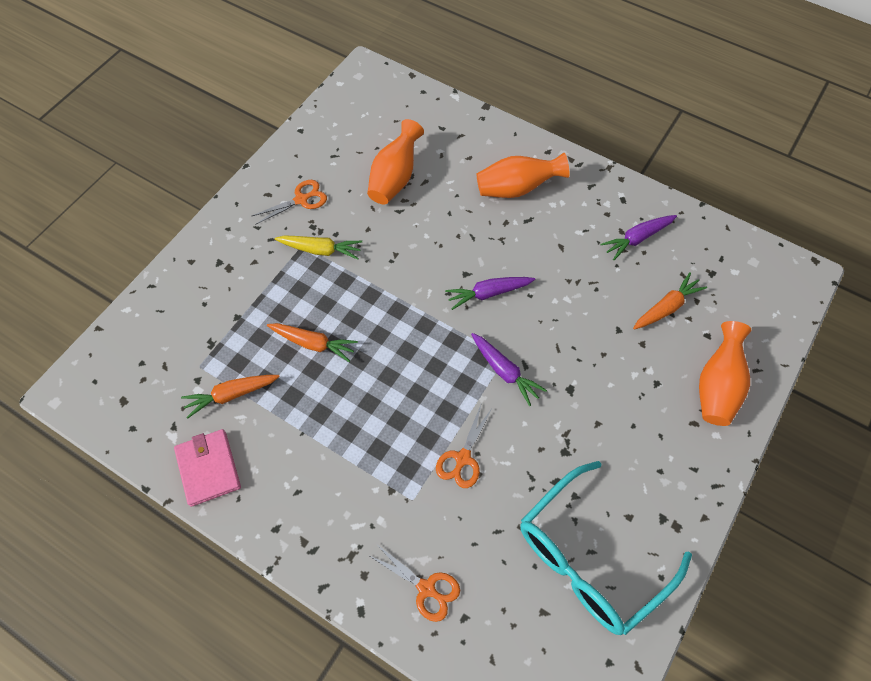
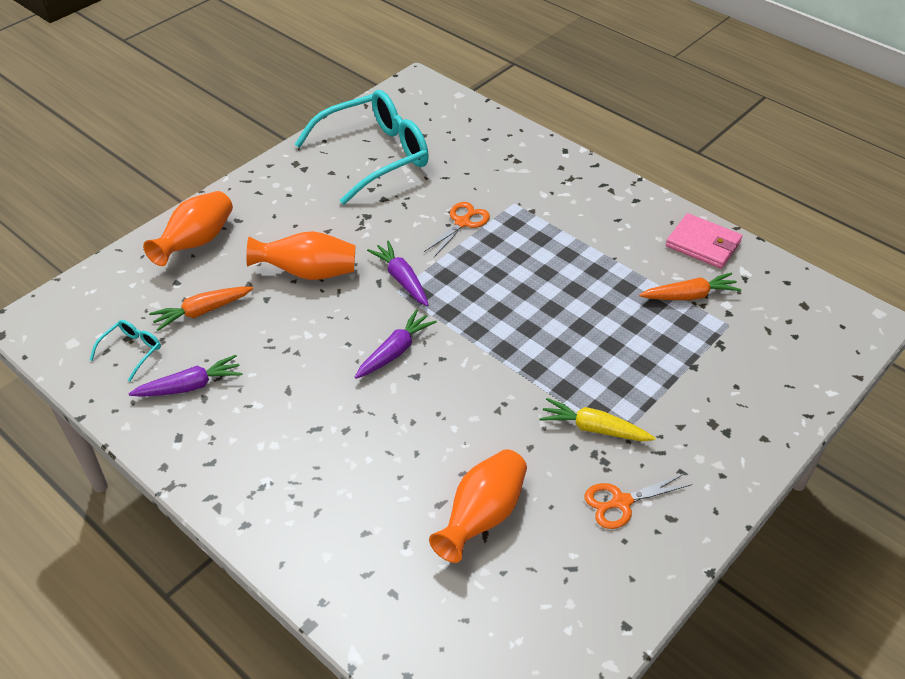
camera: 170 degrees left, 15 degrees down
(208, 468) = (703, 244): pink wallet -> pink wallet turned 45 degrees counterclockwise
(313, 344) = (603, 329): orange carrot -> none
(426, 588) = (511, 155): orange scissors -> none
(488, 293) = (395, 351): purple carrot -> purple carrot turned 45 degrees counterclockwise
(517, 188) = (313, 473): orange vase -> orange vase (308, 272)
(701, 261) = (131, 351): none -> turquoise glasses

